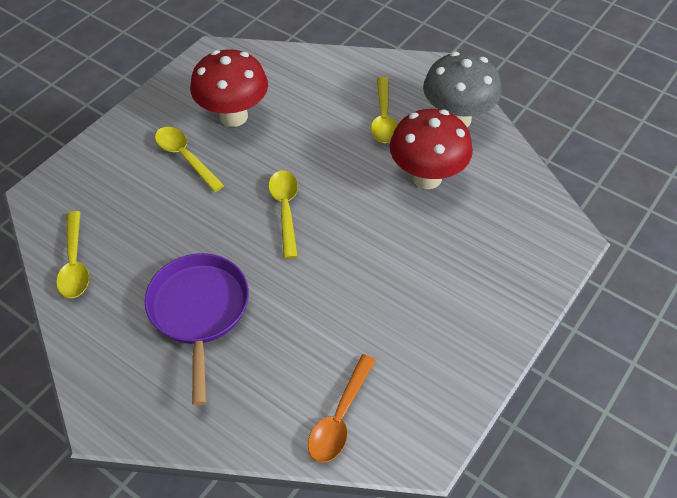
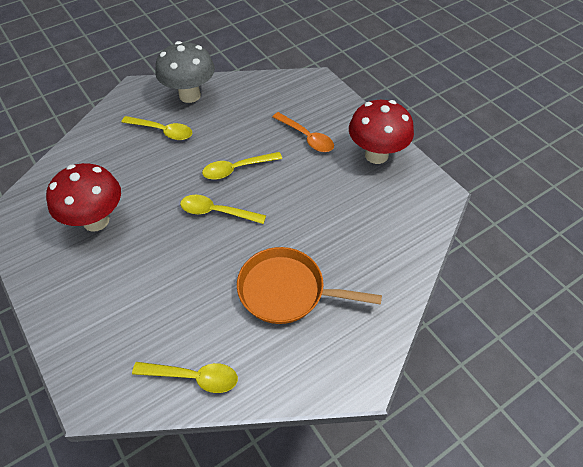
camera: 70 degrees left, 0 degrees up
(185, 157) = (120, 266): yellow spoon -> yellow spoon (237, 169)
(199, 311) = (287, 291): purple pan -> orange pan
(340, 417) = (405, 228): orange spoon -> orange spoon (306, 137)
(426, 177) = (232, 126): red mushroom -> red mushroom (376, 155)

